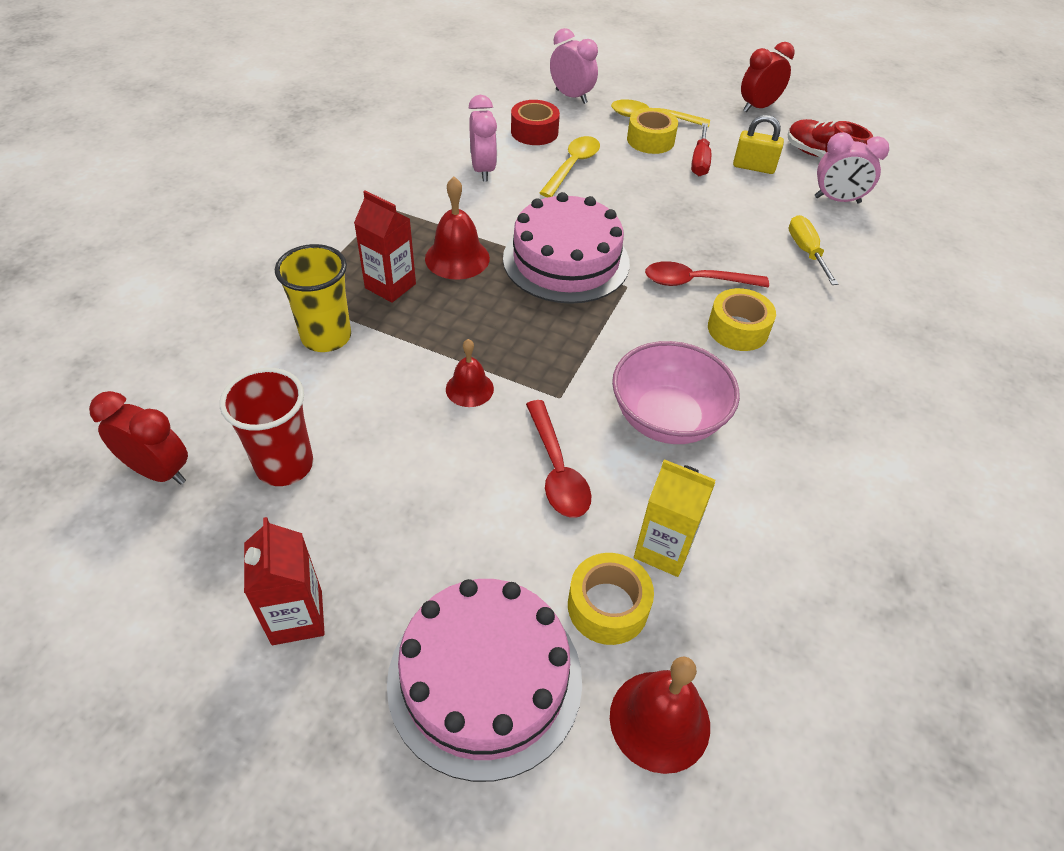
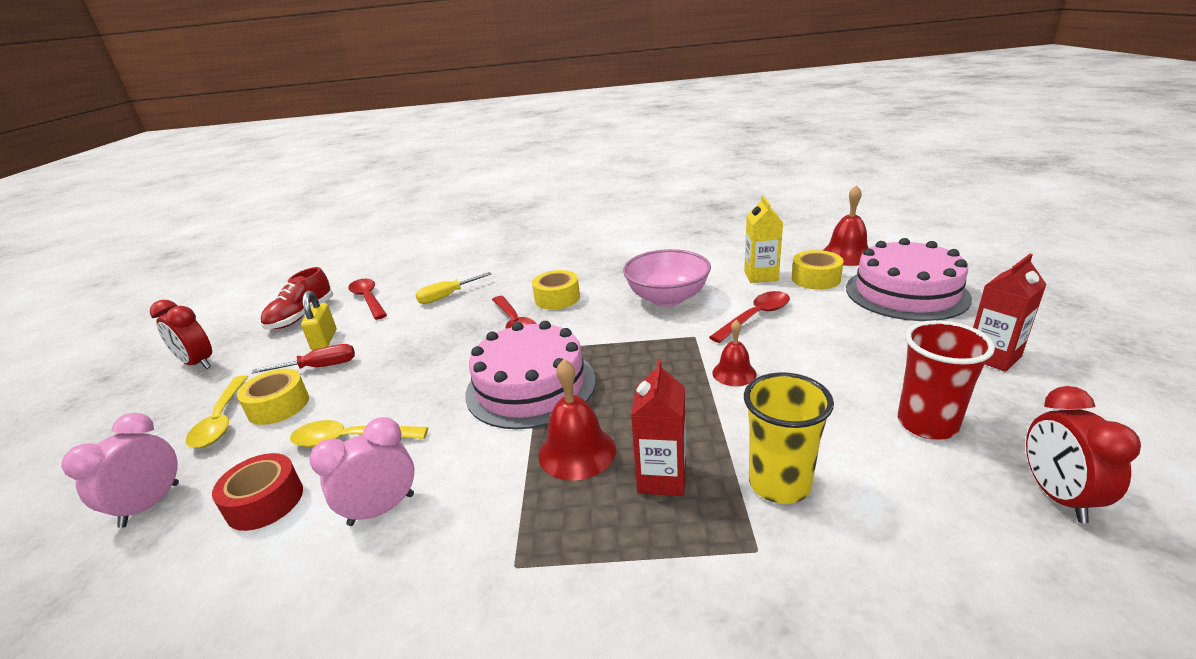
camera: 110 degrees left, 20 degrees down
(837, 200) = (368, 299): pink clock -> red spoon

